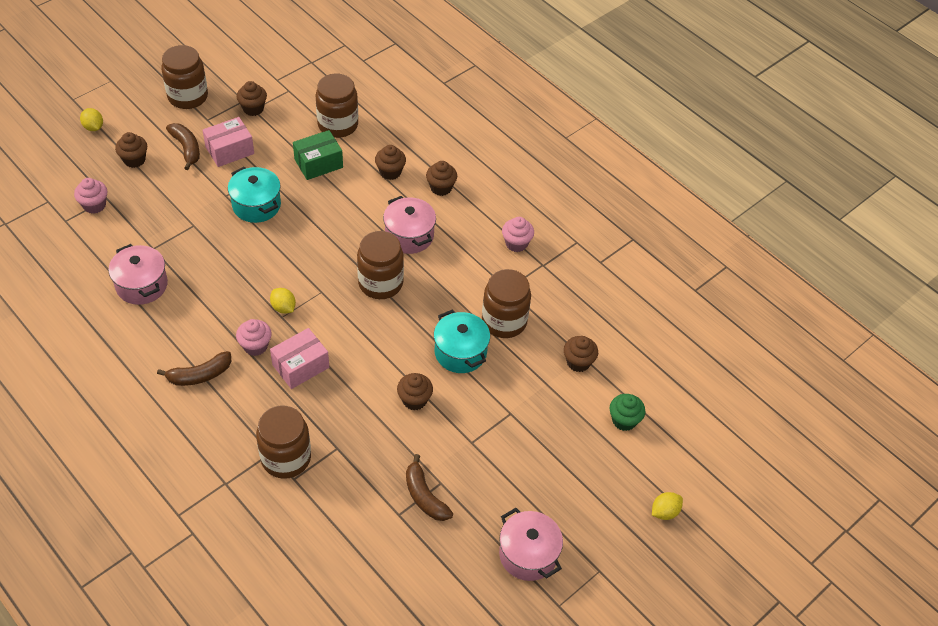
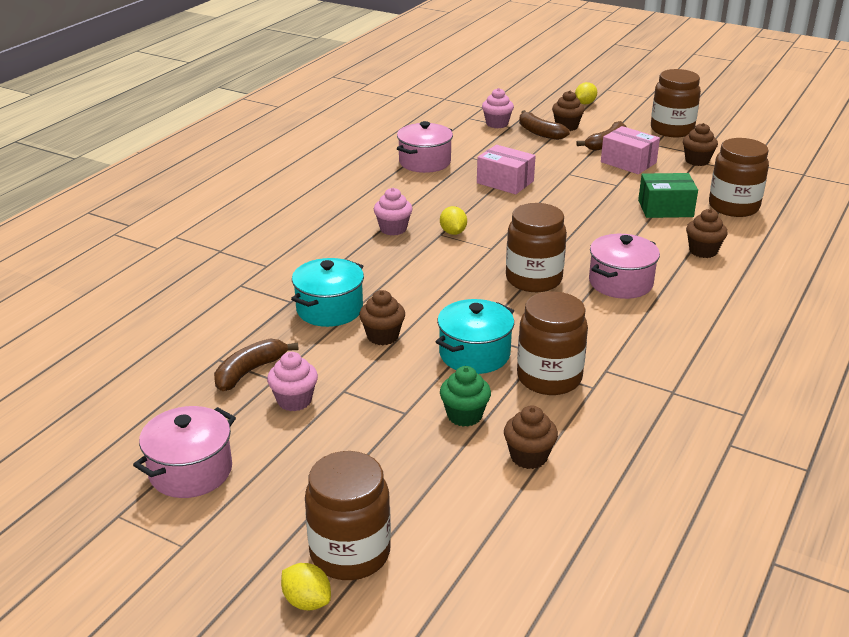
camera: 75 degrees right, 20 degrees down
(199, 375) = (339, 210): brown banana -> brown banana (539, 132)
(256, 205) = (572, 190): turquoise pot -> turquoise pot (329, 309)
(283, 307) = (453, 232): yellow lemon -> yellow lemon turned 45 degrees counterclockwise
(286, 458) = (263, 275): brown jar -> brown jar (350, 553)
(300, 366) = (384, 258): pink box -> pink box (505, 182)
(318, 163) = (665, 208): green box -> green box turned 45 degrees counterclockwise
(441, 188) = (717, 288): brown cupcake -> none
(516, 243) = (687, 362): pink cupcake -> pink cupcake (294, 400)
(624, 420) = (454, 523): green cupcake -> green cupcake (464, 415)

